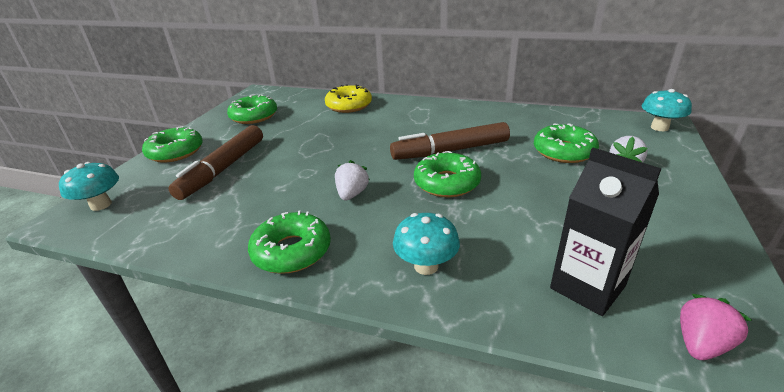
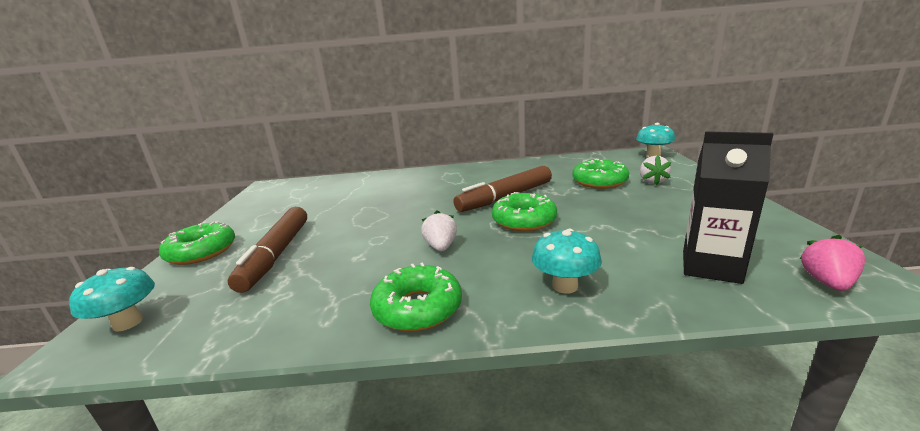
camera: 20 degrees left, 10 degrees down
(254, 116) = (278, 205): green donut -> none
(349, 105) = (377, 181): yellow donut -> none

